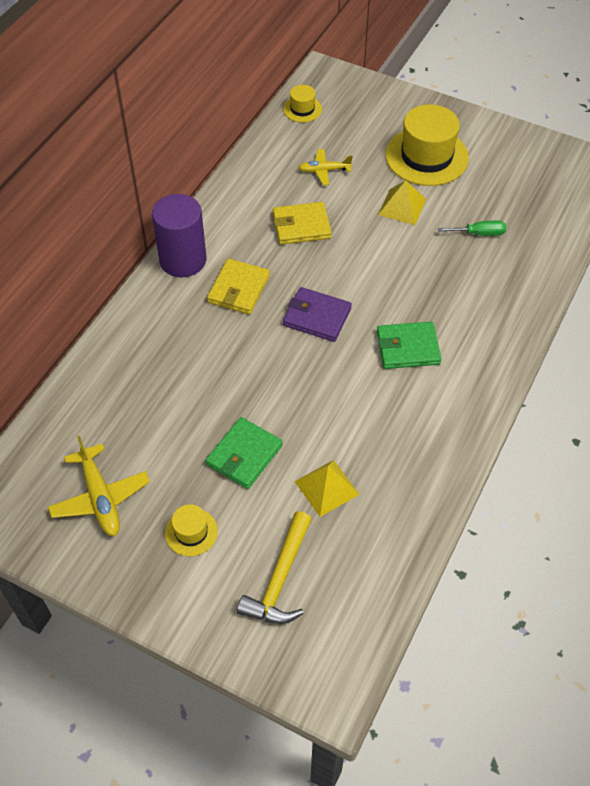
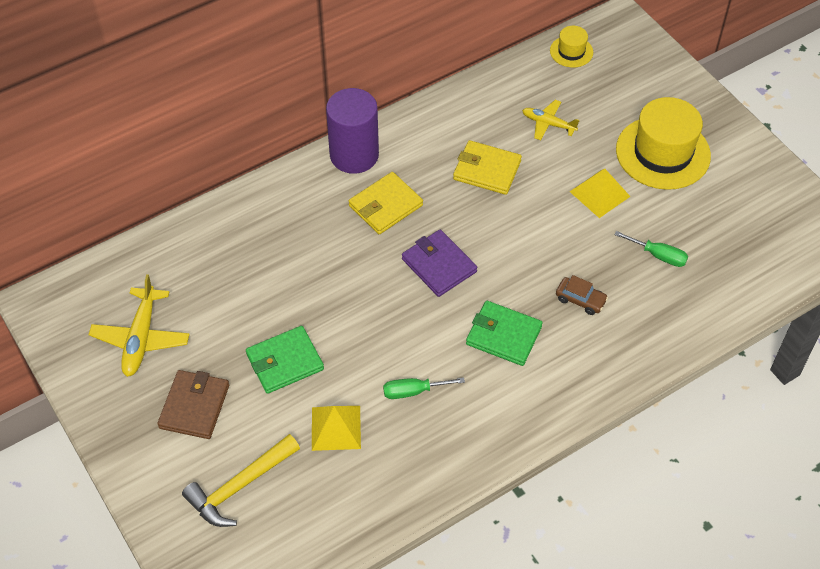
camera: 30 degrees right, 0 degrees up
(191, 532) = (194, 406): yellow hat -> brown wallet
(368, 426) = (413, 391): none -> green screwdriver
(446, 293) = (580, 300): none -> brown car

